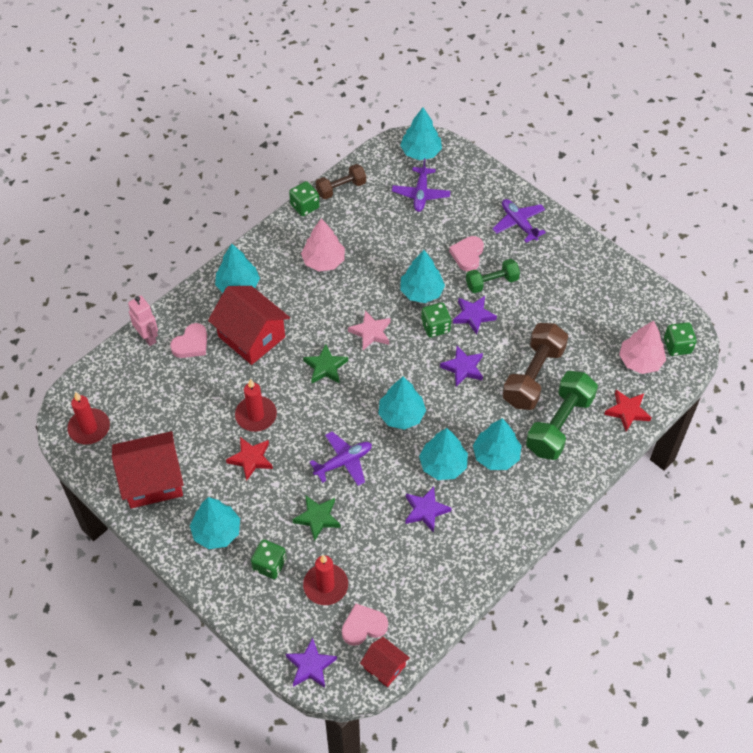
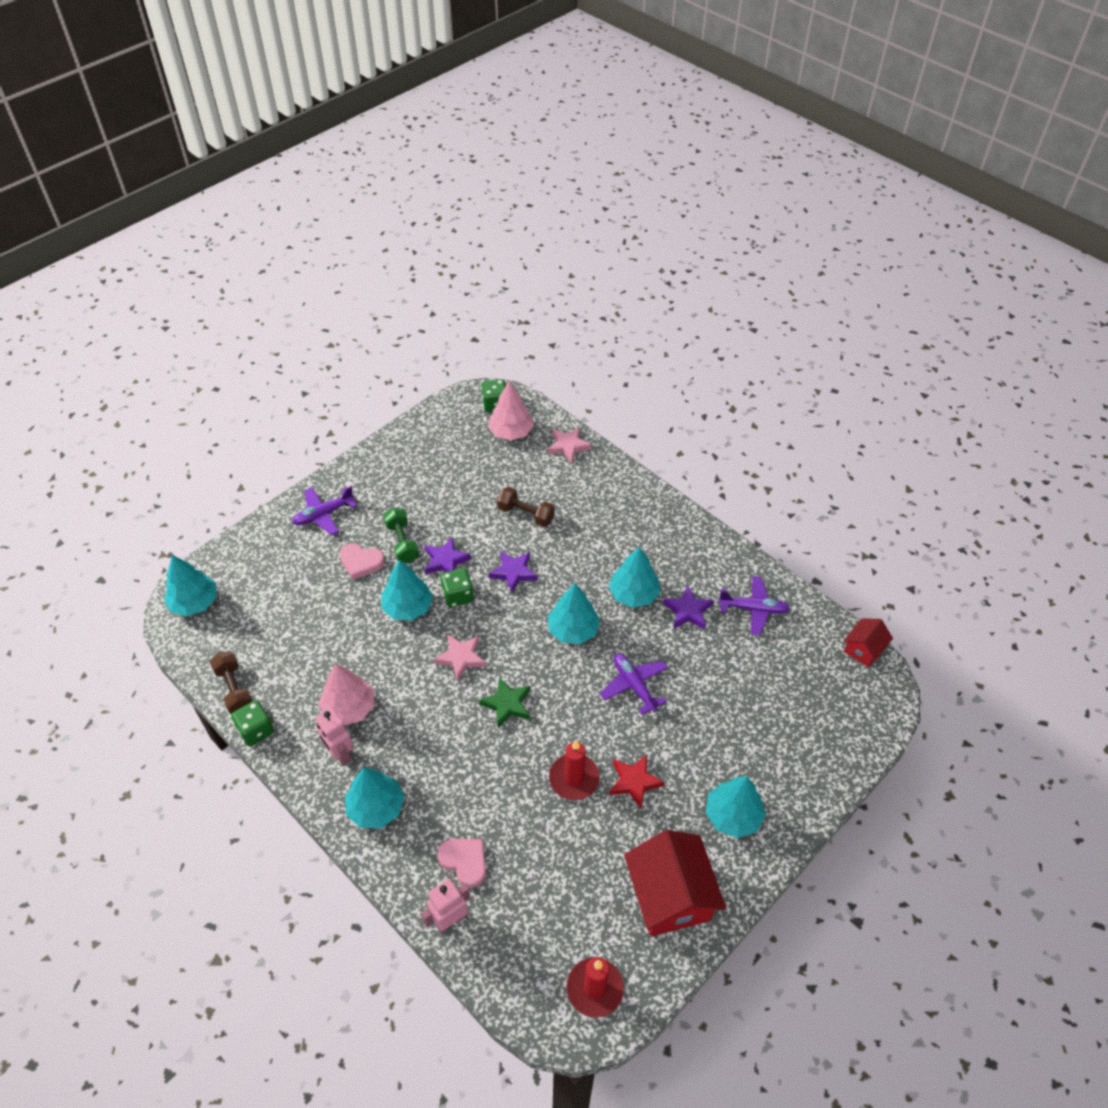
camera: 90 degrees left, 5 degrees down
(251, 337) = (458, 788): red house -> none
(269, 565) = (767, 757): green dice -> none
(283, 259) = (340, 754): none -> pink robot
(311, 666) = (875, 715): purple star -> none
(317, 518) = (705, 711): green star -> none
(325, 585) = (784, 702): red candle -> none
(363, 626) = (824, 667): pink heart -> none
(421, 194) = (262, 604): purple plane -> purple plane (753, 609)
(496, 455) = (620, 549): turquoise tree -> none
(533, 376) = (526, 514): brown dumbbell -> brown dumbbell, size x0.60
(559, 424) = (583, 497): green dumbbell -> none
(627, 411) = (568, 446): red star -> pink star

